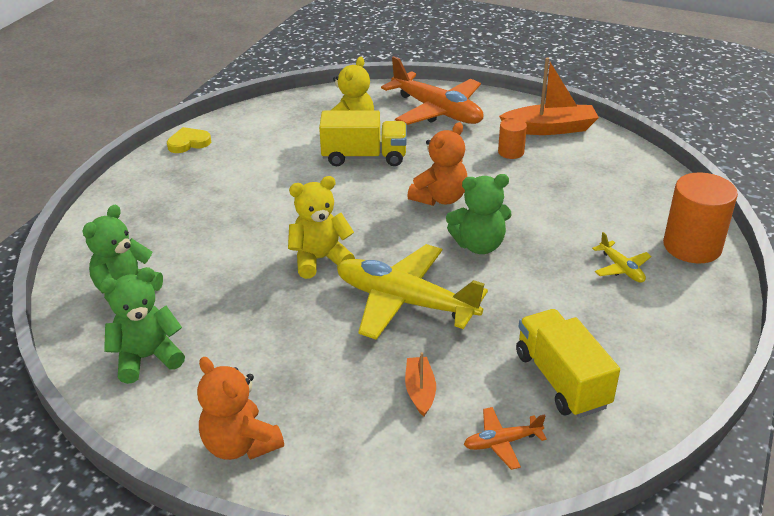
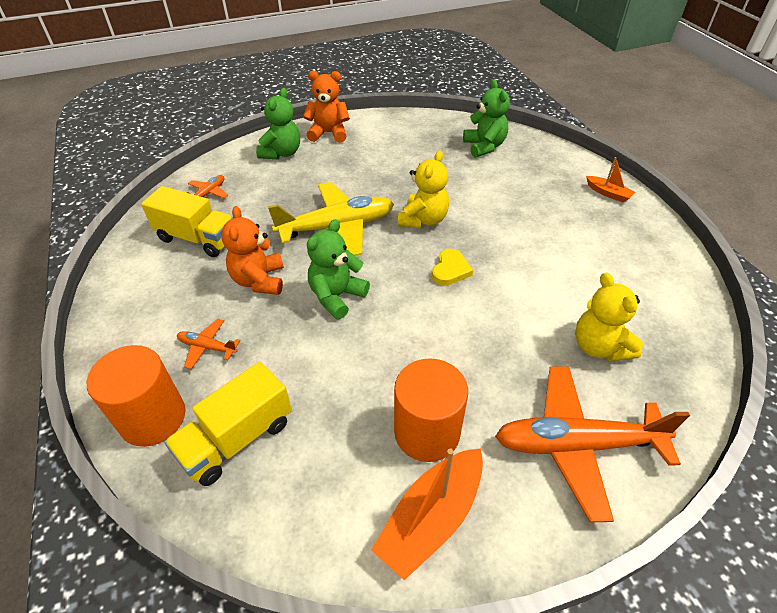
camera: 135 degrees right, 10 degrees up
(147, 358) = (421, 134): green teddy bear -> green teddy bear (281, 153)
(188, 143) = (662, 241): yellow heart -> yellow heart (450, 270)
(364, 157) = (533, 321): yellow truck -> yellow truck (237, 438)
(420, 391) = (273, 191): orange boat -> orange boat (608, 193)
(440, 198) = (417, 320): orange teddy bear -> orange teddy bear (259, 280)
(511, 152) = (427, 432): orange cylinder -> orange cylinder, size x1.89
(621, 268) = (207, 347): yellow plane -> orange plane

